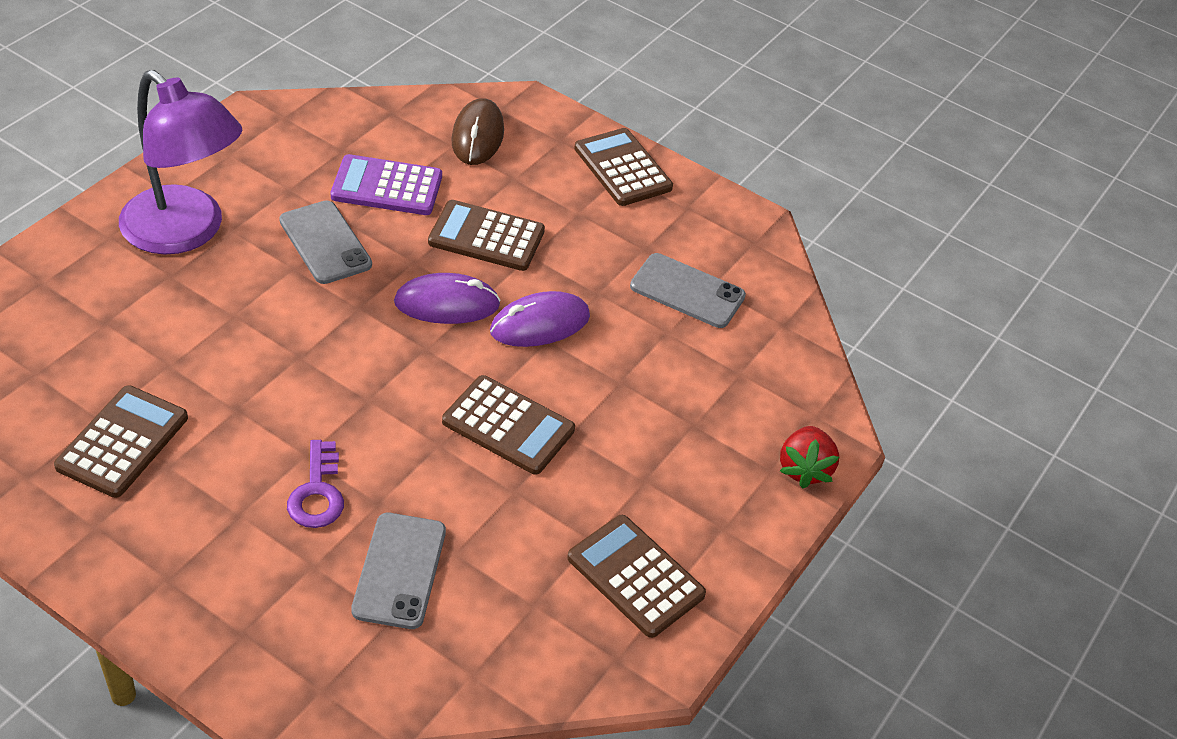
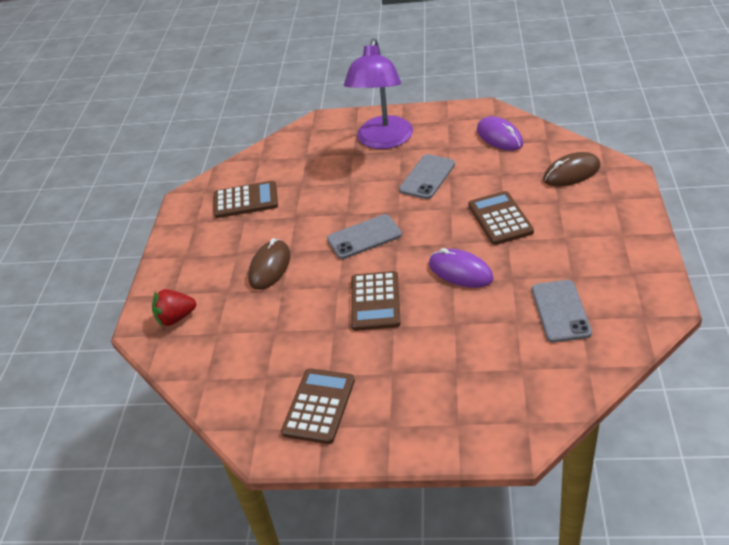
camera: 70 degrees right, 5 degrees down
(317, 492) = (270, 267): purple key -> brown mouse
(387, 186) = (491, 170): purple calculator -> none
(399, 570) = (247, 319): grey phone -> grey phone (364, 237)
(447, 304) = (435, 234): purple mouse -> purple mouse (499, 137)
(623, 168) = (626, 232): brown calculator -> none
(804, 469) = (475, 439): red strawberry -> red strawberry (176, 318)

